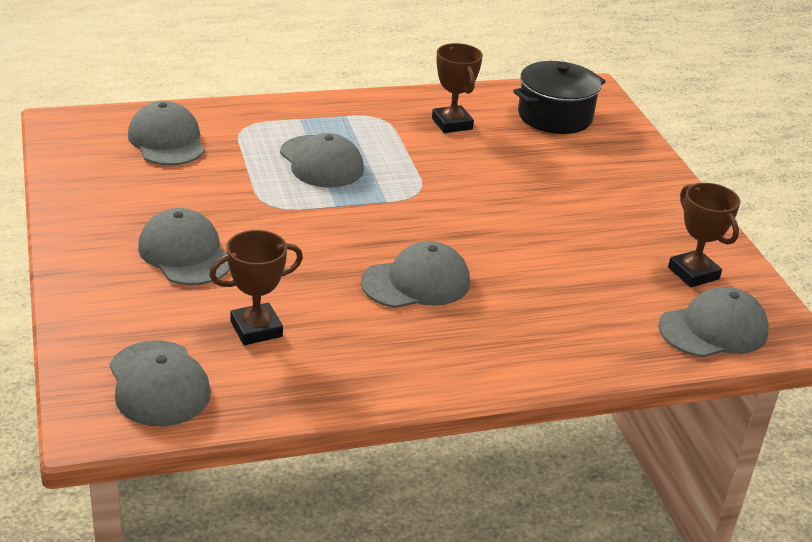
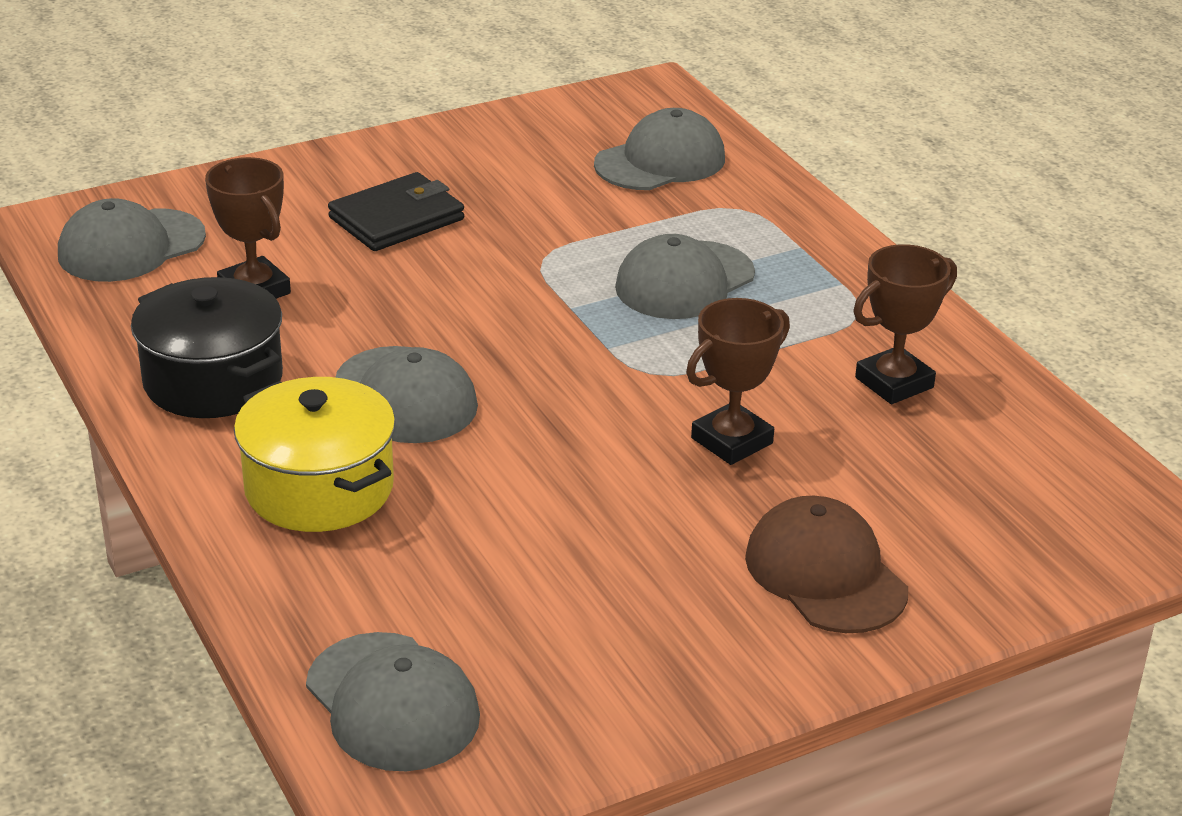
camera: 80 degrees right, 0 degrees up
(185, 253) = (396, 218): grey cap -> black wallet
(510, 330) = (319, 488): none -> yellow pot
(555, 116) = (1013, 491): black pot -> black pot (213, 381)
(614, 180) = (825, 573): none -> brown cap
(693, 273) = (556, 678): brown trophy -> brown trophy (732, 441)

